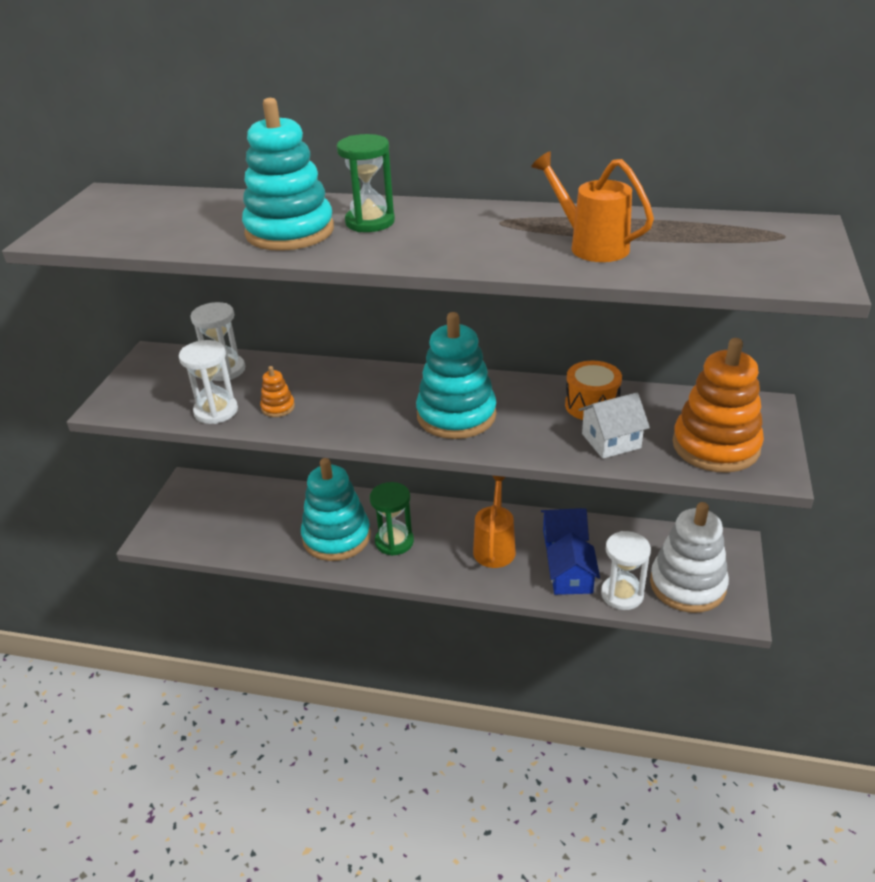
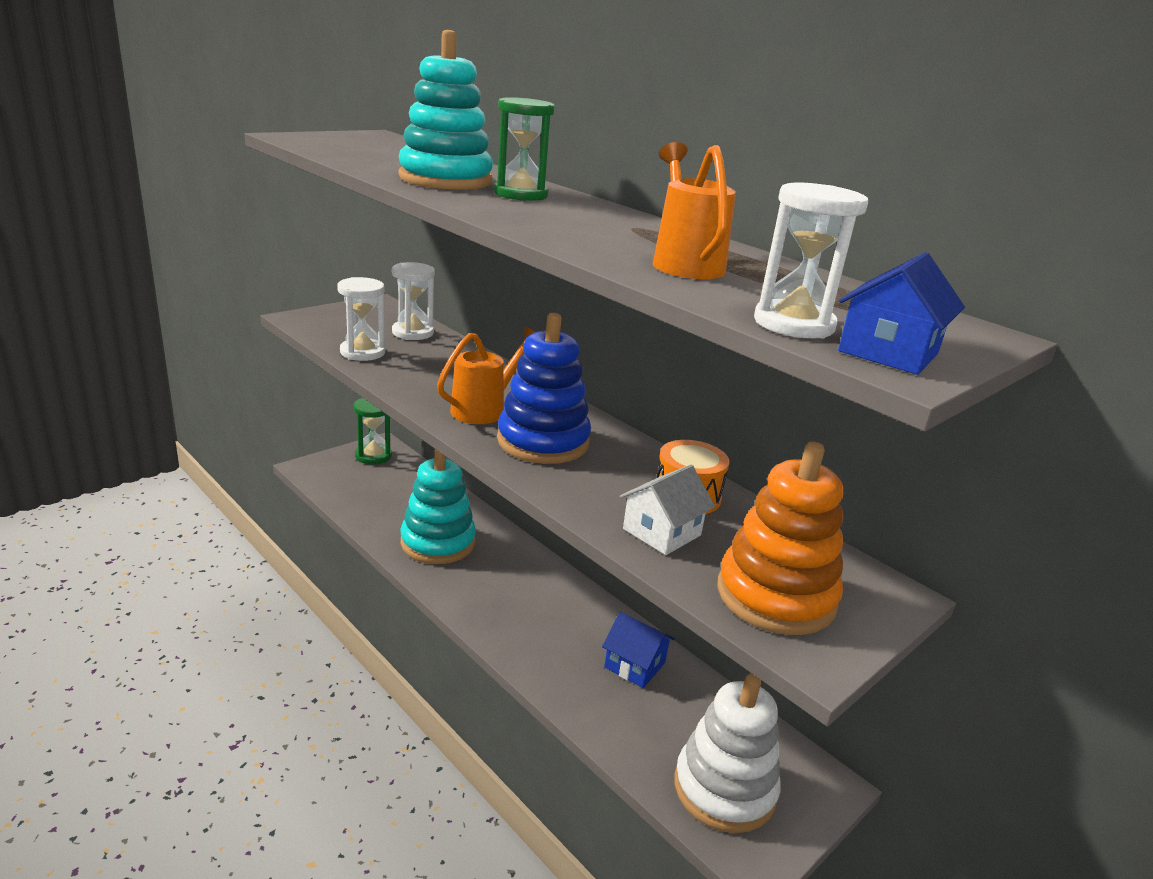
camera: 30 degrees right, 10 degrees down
(278, 407) = (409, 370): orange stacking toy -> none
(394, 542) = (479, 573): green hourglass -> green hourglass (373, 456)
(456, 415) = (543, 441): turquoise stacking toy -> blue stacking toy
(495, 547) = (563, 629): orange watering can -> orange watering can (484, 409)
(571, 580) = (601, 703): blue house -> blue house (888, 352)
(611, 441) = (662, 532): white house -> white house turned 60 degrees counterclockwise
(622, 594) = (638, 750): white hourglass -> white hourglass (793, 324)

